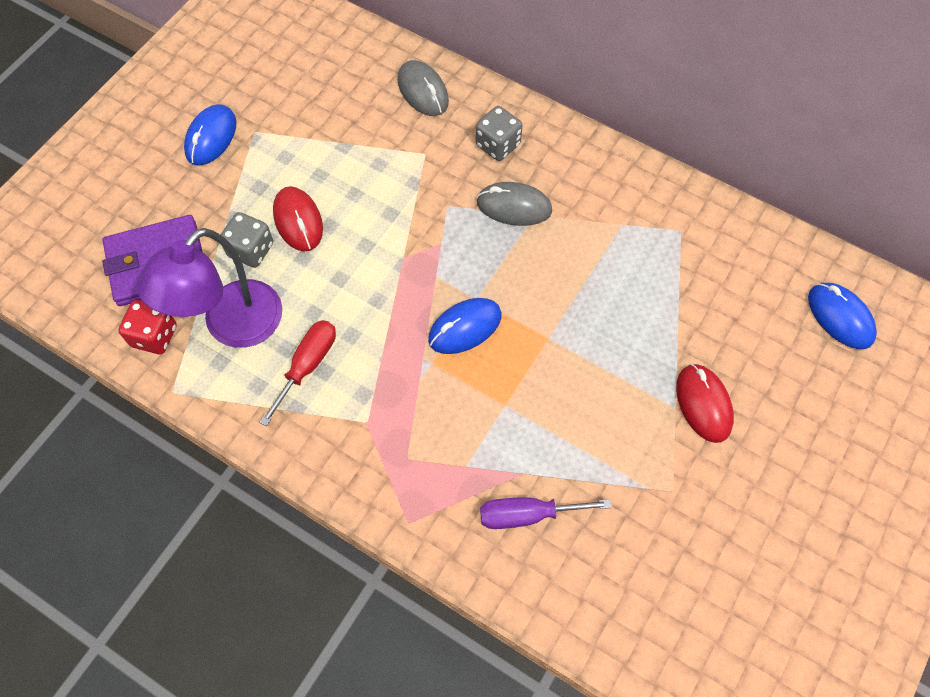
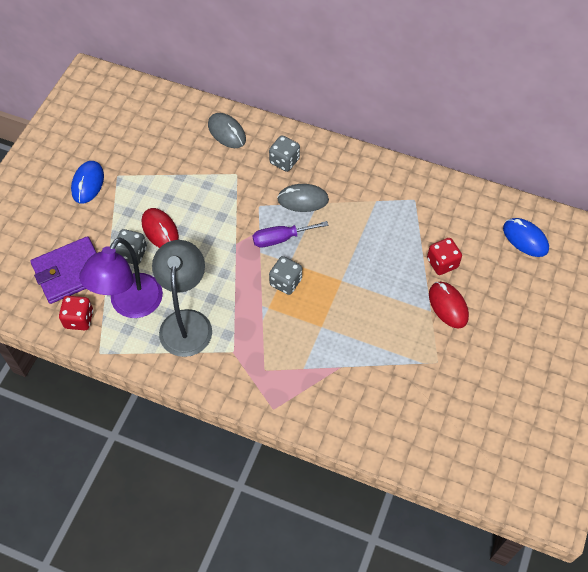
camera: 10 degrees left, 5 degrees down
(307, 365) = (186, 322): red screwdriver -> grey lamp
(465, 328) = (285, 282): blue mouse -> grey dice
(527, 515) = (348, 391): purple screwdriver -> purple screwdriver (281, 239)
(705, 335) = (442, 263): none -> red dice

